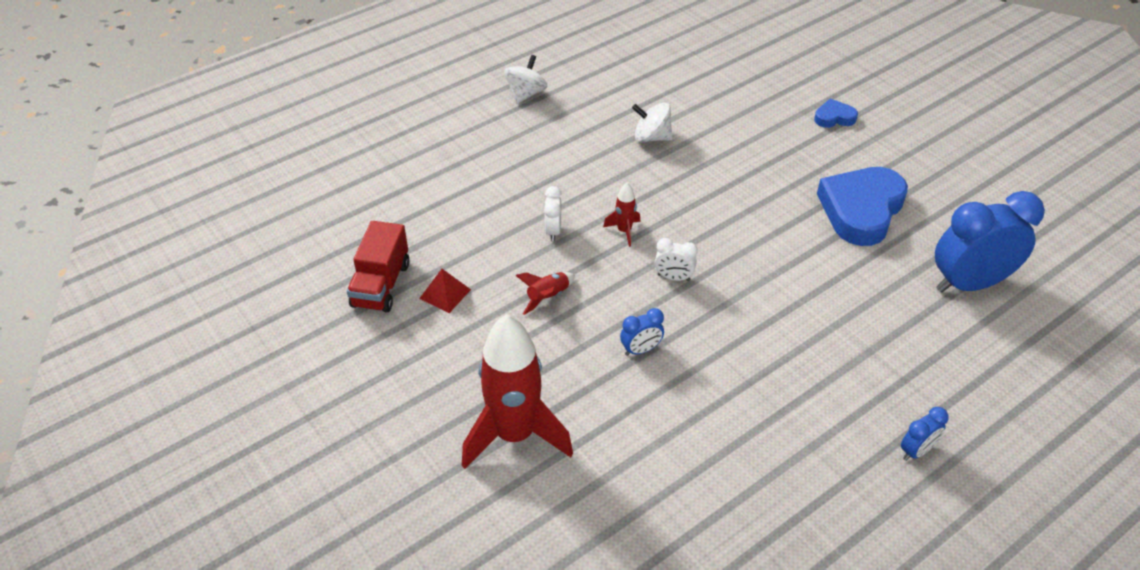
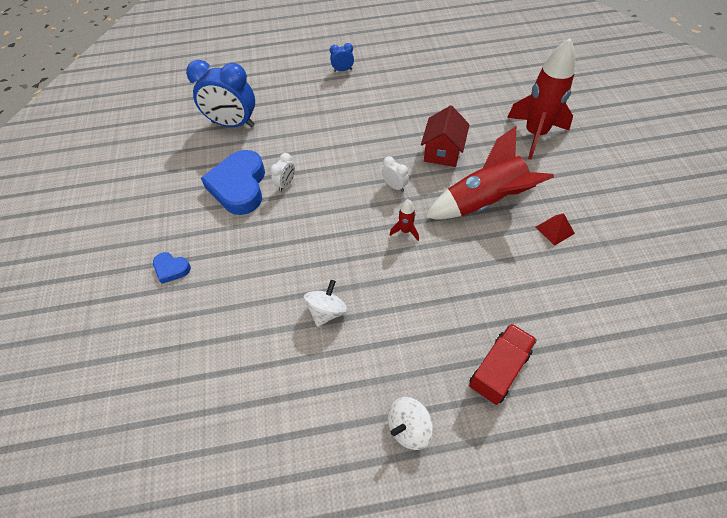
camera: 150 degrees left, 10 degrees up
(381, 285) = (602, 254): red truck -> red truck (499, 369)
(548, 297) = (483, 202): red rocket -> red rocket, size x2.37
(553, 231) = (457, 251): white clock -> white clock (286, 184)
(641, 350) = (442, 152): blue clock -> red house
(651, 137) = (327, 311): white spinning top -> white spinning top turned 105 degrees counterclockwise
(861, 210) = (239, 186): blue heart -> blue heart turned 120 degrees clockwise

